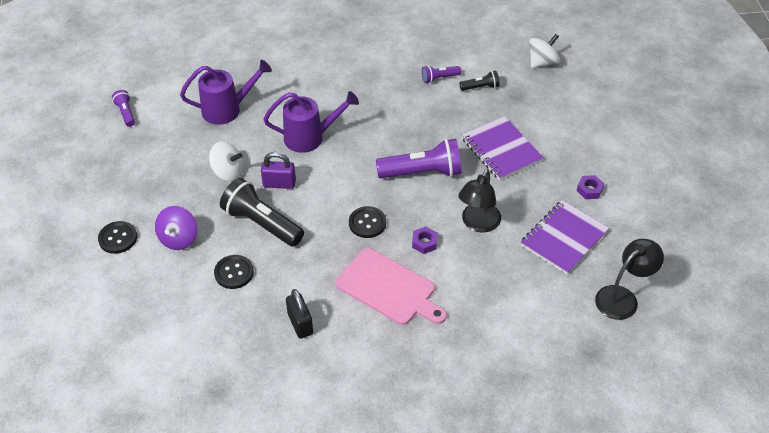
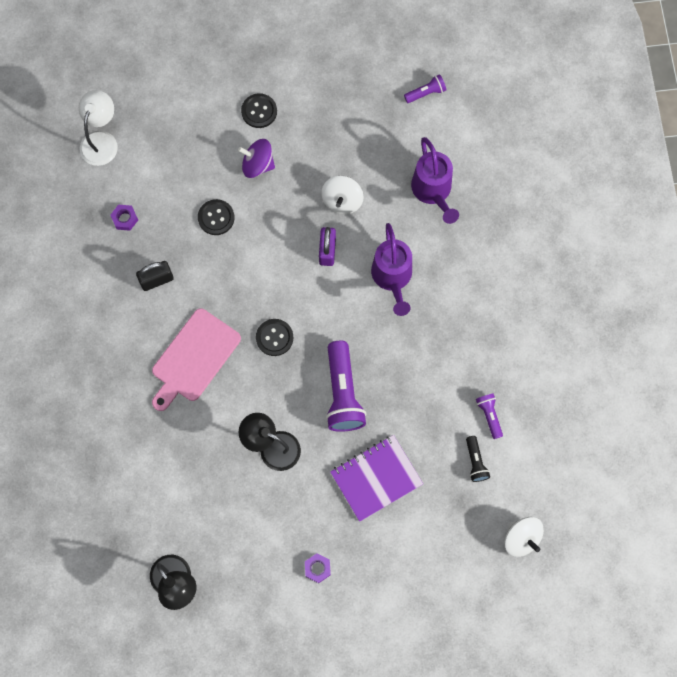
camera: 90 degrees right, 25 degrees up
(124, 384) = (101, 140): none -> white lamp
(262, 223) = (275, 238): black flashlight -> none
(424, 243) = (248, 393): purple nut -> purple nut (125, 219)
(564, 238) = (251, 533): purple notebook -> none

